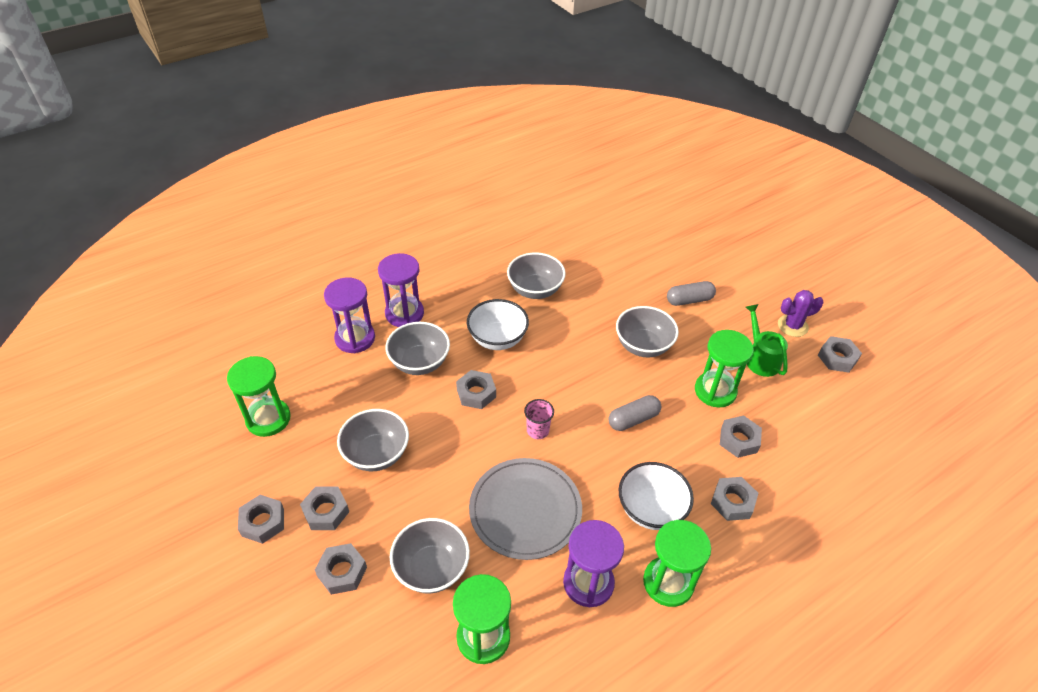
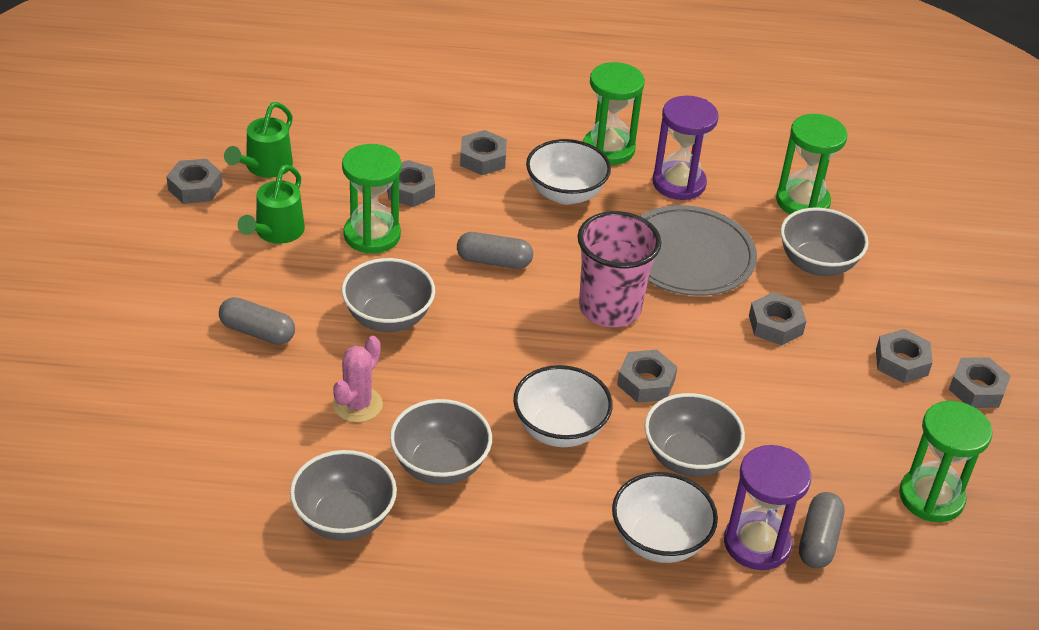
camera: 145 degrees left, 5 degrees down
(323, 357) = (818, 540): none -> grey capsule
(342, 572) = (908, 306): grey nut -> grey nut (775, 325)
(376, 454) = (813, 385): grey bowl -> grey bowl (344, 519)
(404, 313) = (659, 540): purple hourglass -> white bowl
(537, 430) = (610, 308): pink cup -> pink cup, size x2.06
(602, 294) = (357, 404): none -> pink cactus
(792, 326) = (186, 238): purple cactus -> none
(829, 397) = (264, 167): none -> green watering can

